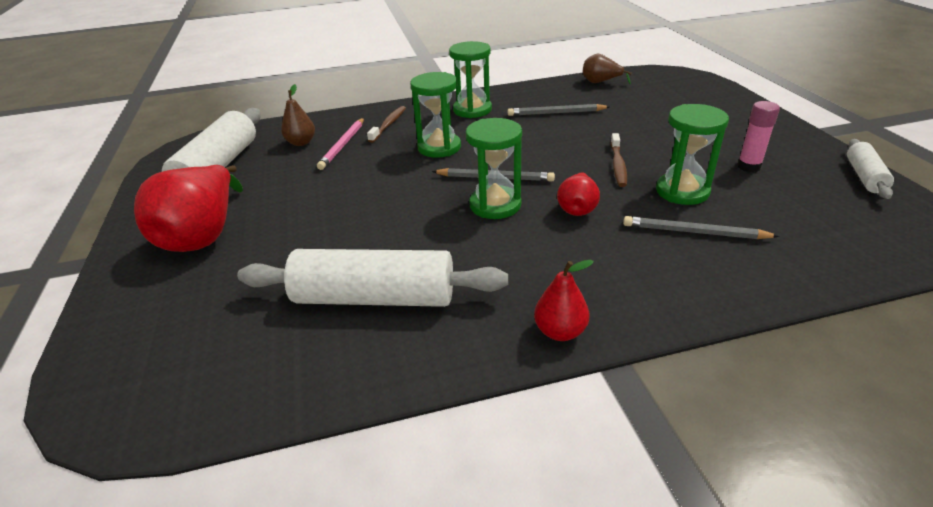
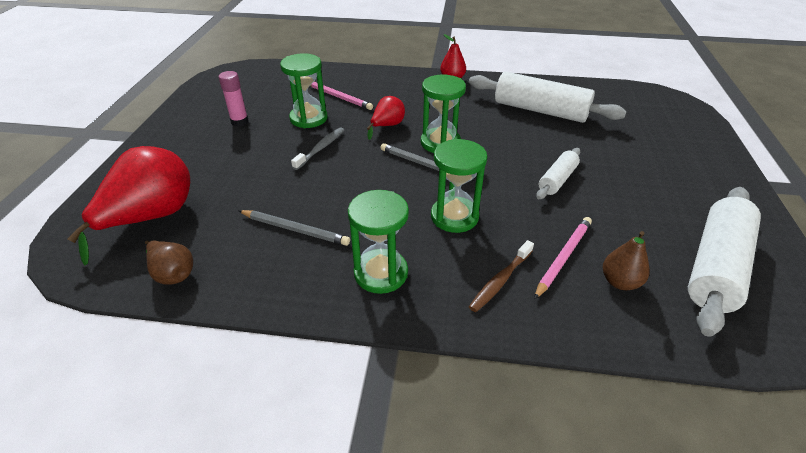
camera: 160 degrees left, 5 degrees up
(204, 235) = (677, 179): red pear -> red pear (151, 218)
(618, 165) = (320, 148): brown toothbrush -> grey toothbrush
(694, 232) = (338, 97): grey pencil -> pink pencil
(864, 176) = (193, 98): white rolling pin -> white rolling pin (557, 180)

